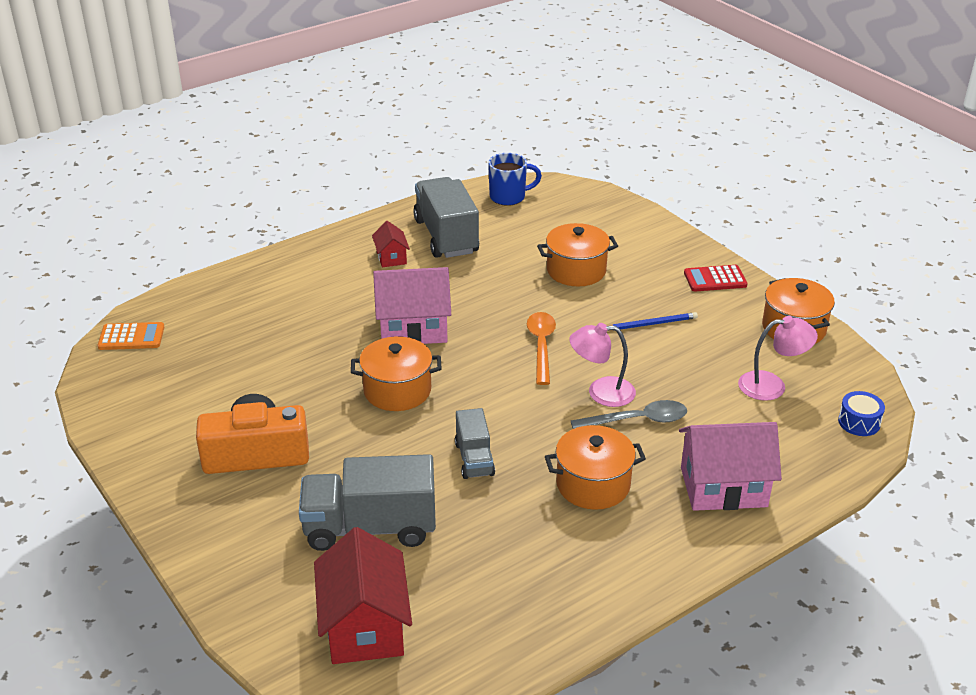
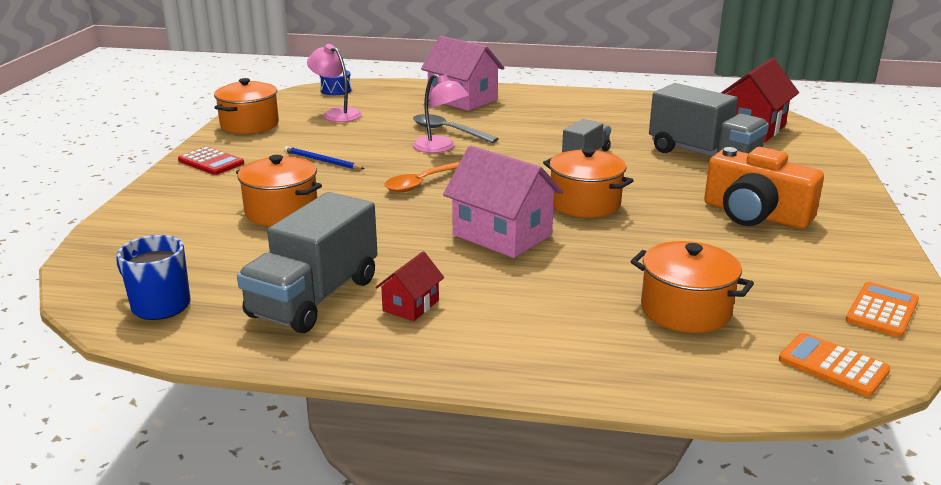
camera: 135 degrees left, 10 degrees down
(115, 395) = (881, 310): none -> orange calculator
(593, 484) = (531, 122): orange pot -> orange pot (685, 310)

